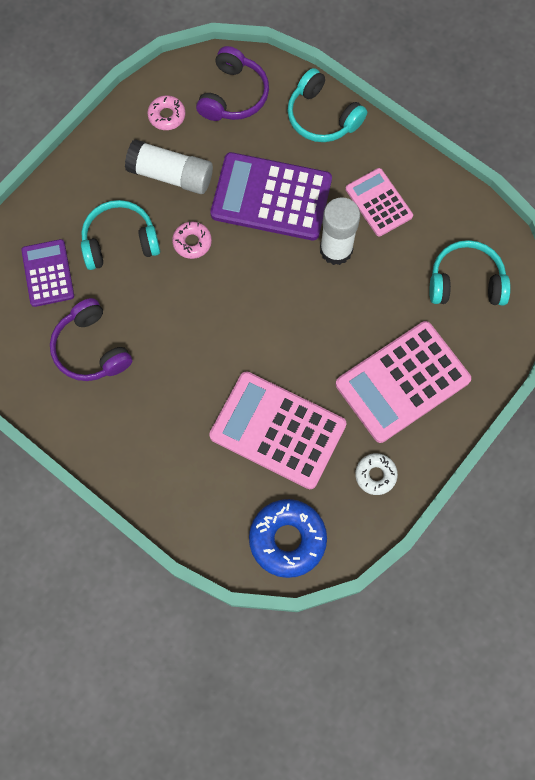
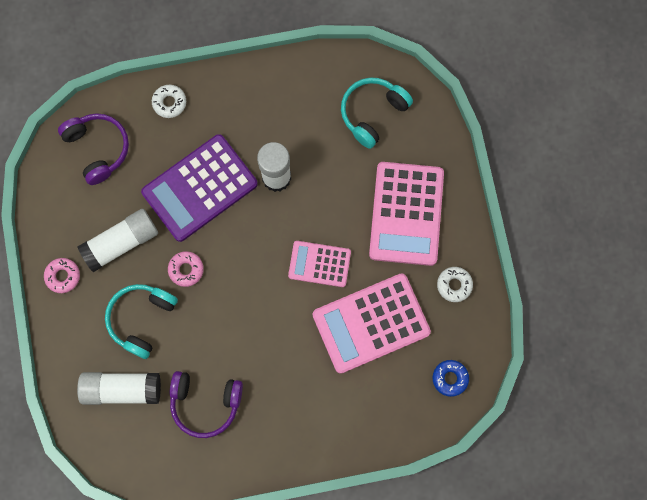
camera: 50 degrees left, 5 degrees up
(48, 273) = (122, 389): purple calculator -> white glue stick
(167, 116) = (72, 208): pink donut -> pink donut (63, 276)
(287, 539) = (450, 378): blue donut -> blue donut, size x0.55
(322, 116) = (169, 103): turquoise headphones -> white donut
(379, 202) = (267, 120): pink calculator -> pink calculator (319, 264)

